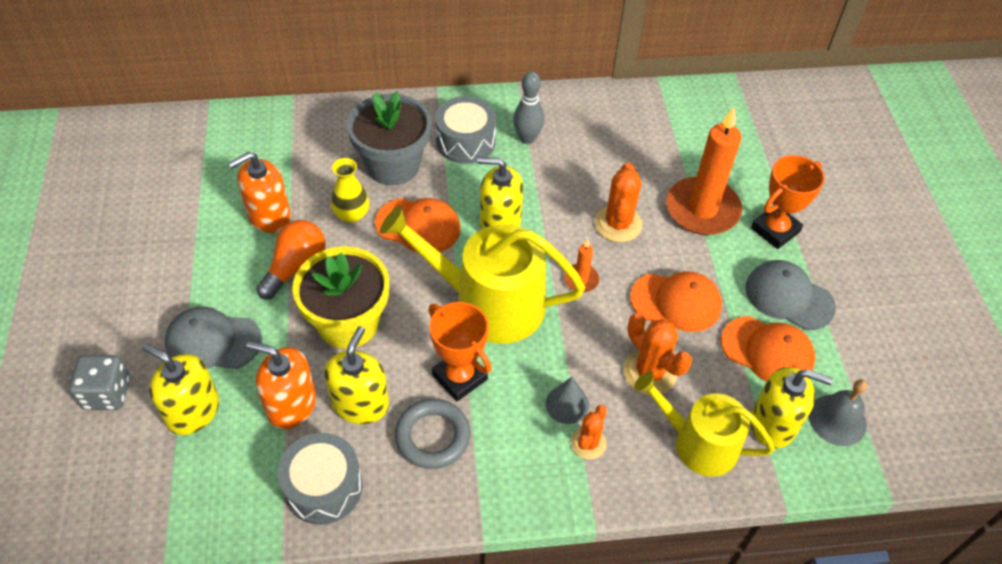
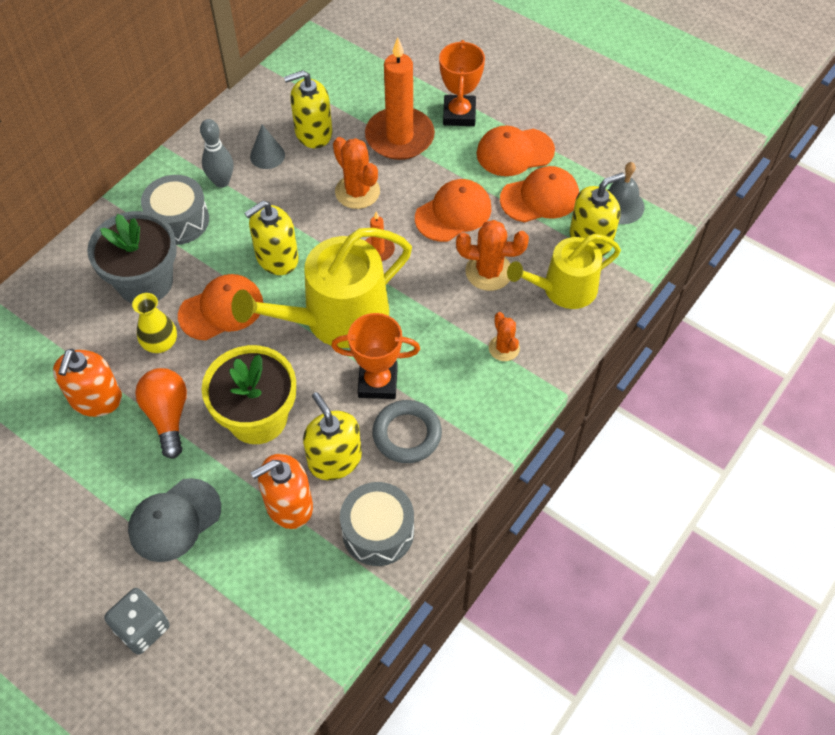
camera: 45 degrees left, 5 degrees up
(193, 411) = (224, 576): yellow soap dispenser -> yellow soap dispenser (313, 133)
(567, 404) = (464, 336): grey cone -> grey cone (267, 155)
(789, 297) = (514, 152): grey cap -> orange cap

